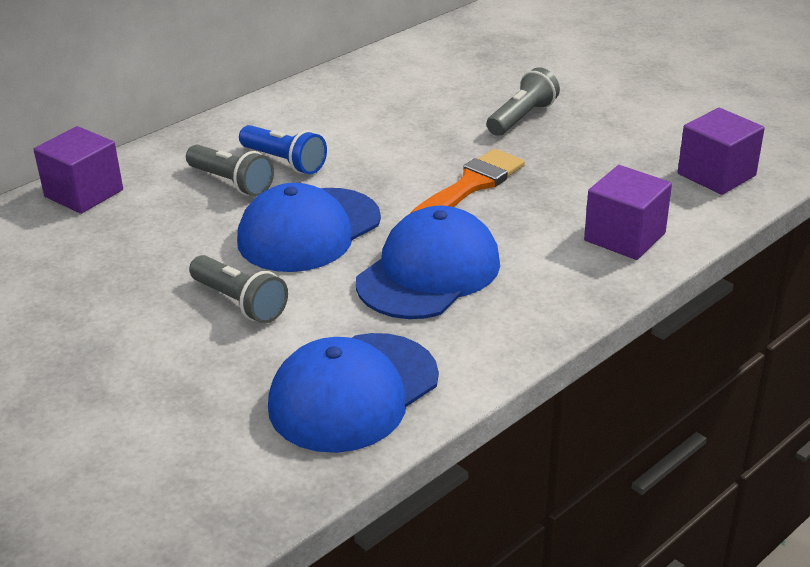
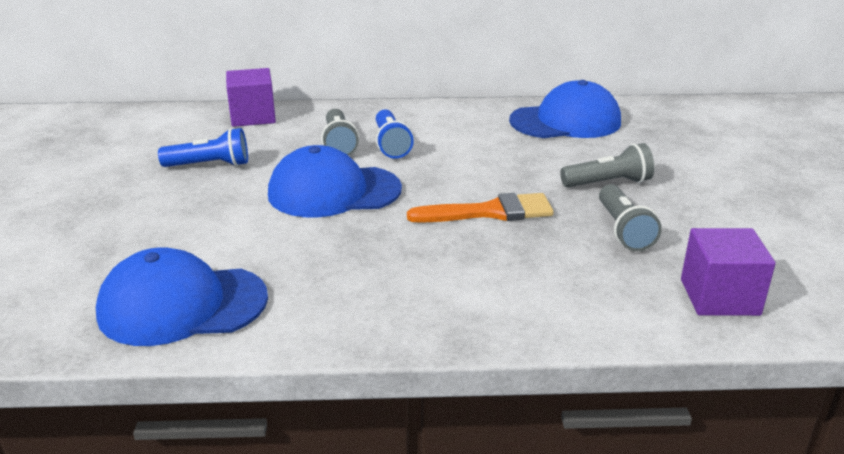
camera: 40 degrees right, 5 degrees down
(135, 263) = (210, 165): none -> blue flashlight
(240, 302) = (221, 214): grey flashlight -> grey flashlight (623, 230)
(429, 272) = (361, 255): blue cap -> blue cap (565, 121)
(624, 237) = (550, 305): purple cube -> none

